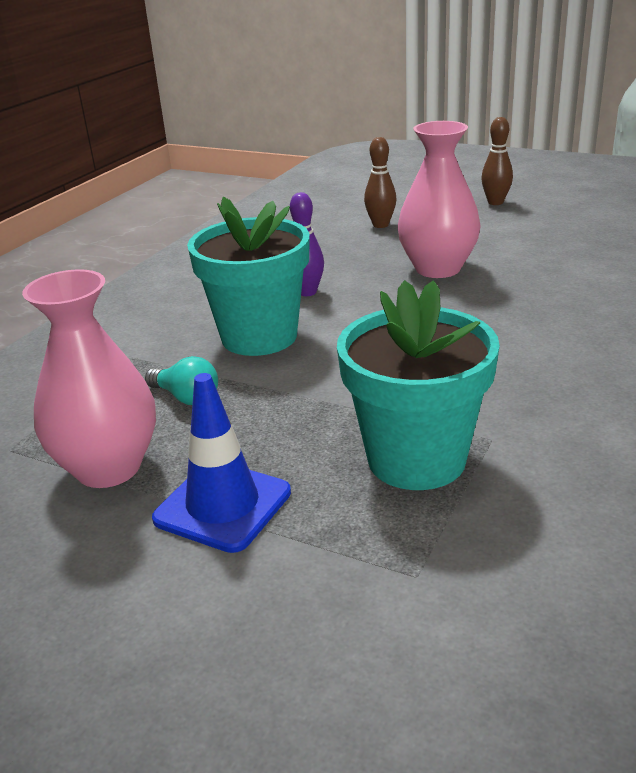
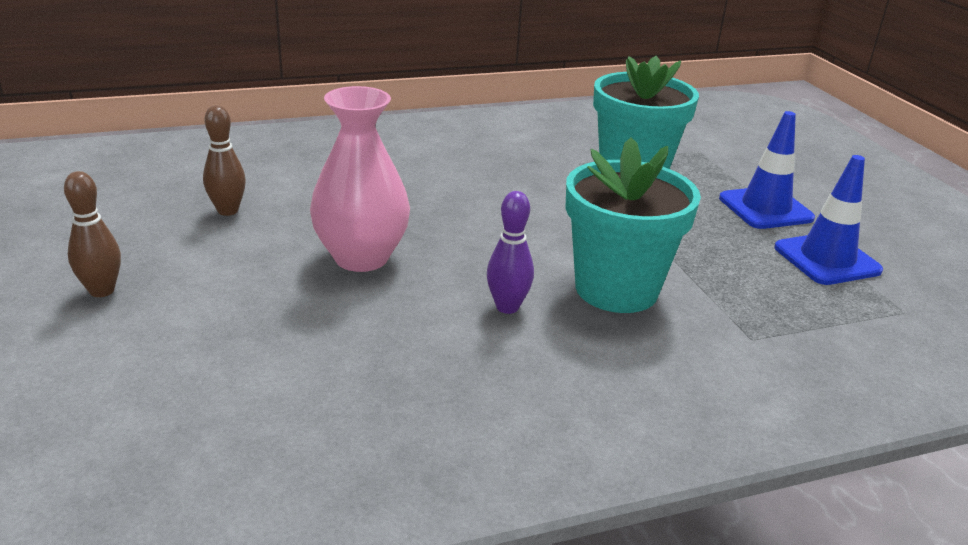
camera: 140 degrees left, 0 degrees up
(108, 468) = (827, 259): pink vase -> blue traffic cone
(186, 397) = (732, 274): turquoise light bulb -> none
(380, 225) = (264, 346): brown bowling pin -> brown bowling pin (228, 211)

